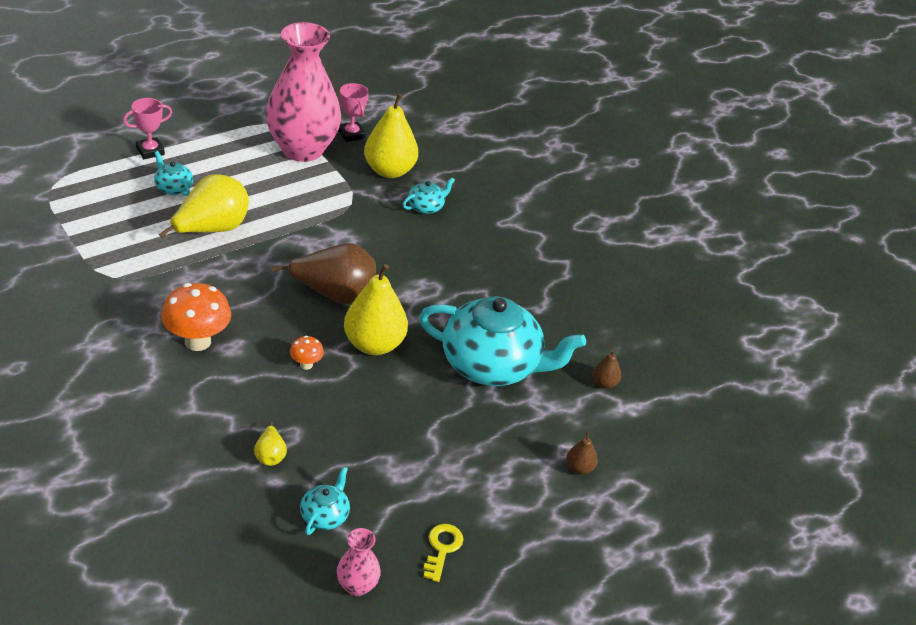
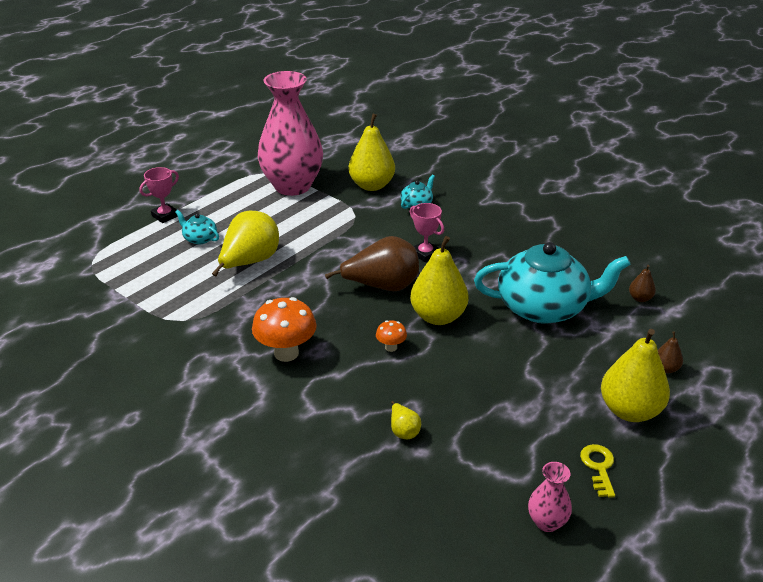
camera: 10 degrees left, 5 degrees down
(325, 515) = (481, 468): turquoise teapot -> none
(351, 134) = (326, 167): pink trophy -> pink trophy (425, 254)
(511, 501) = (629, 410): none -> yellow pear

